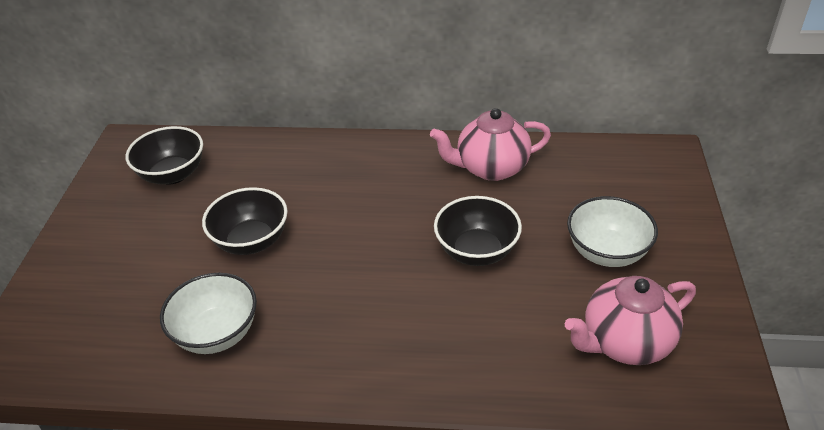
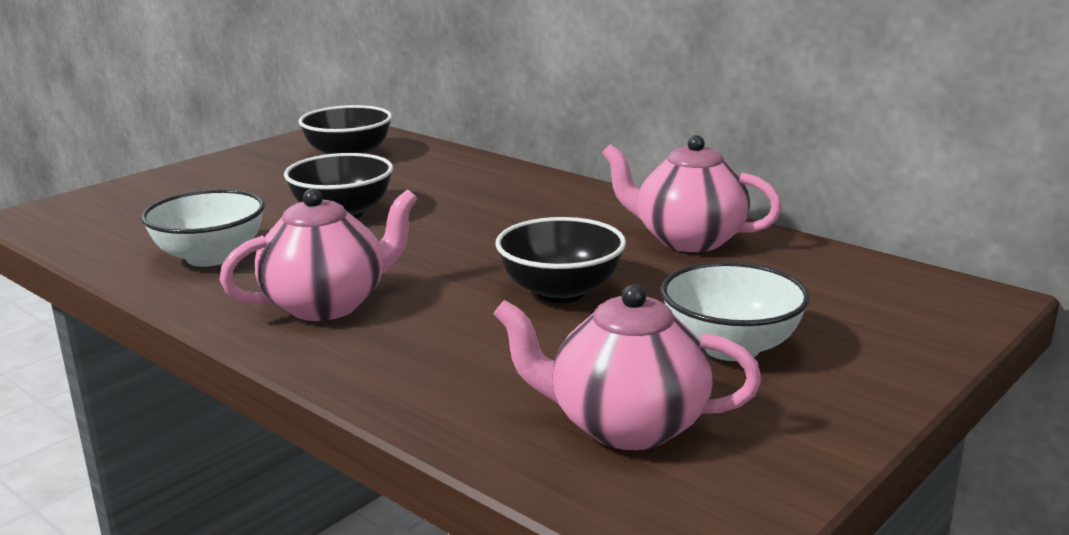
camera: 35 degrees right, 20 degrees down
(358, 336) = (328, 304): none -> pink teapot

